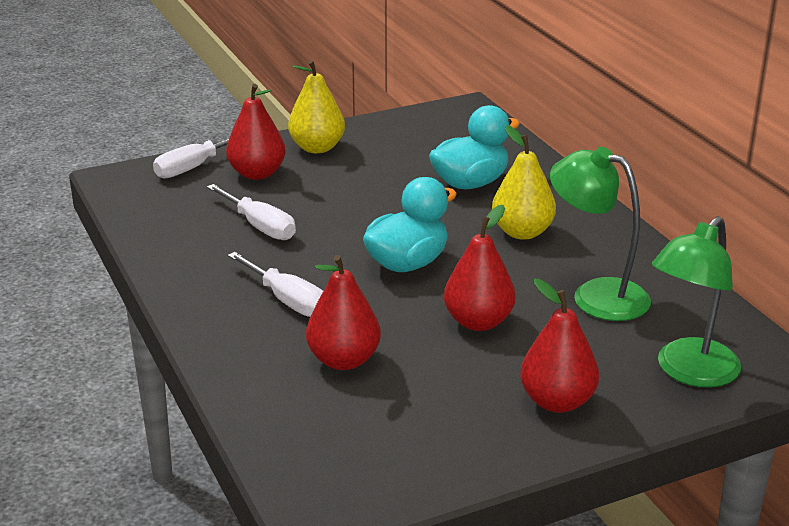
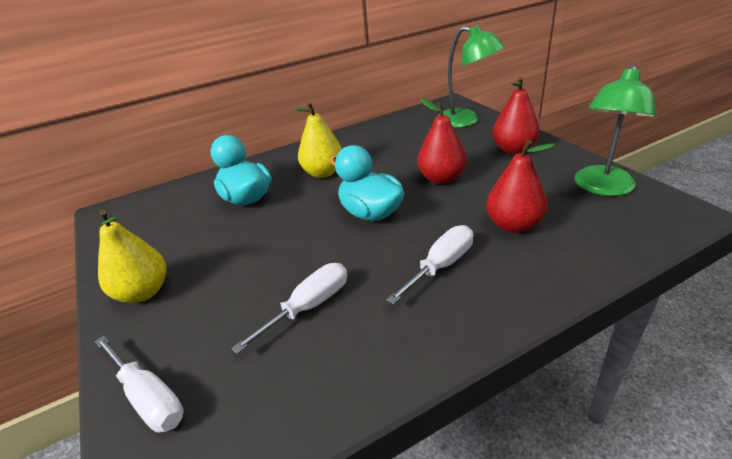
camera: 90 degrees left, 5 degrees up
(257, 174) = (188, 330): red pear -> none
(596, 295) = (398, 145): green lamp -> green lamp (602, 188)

